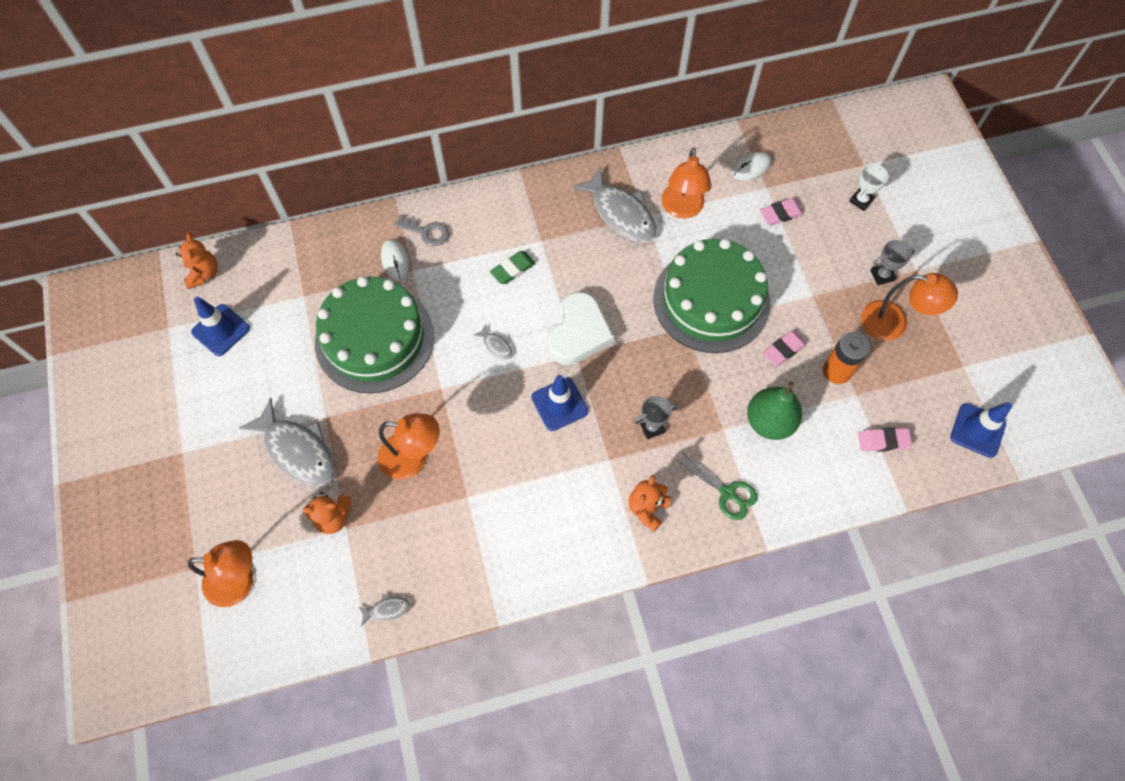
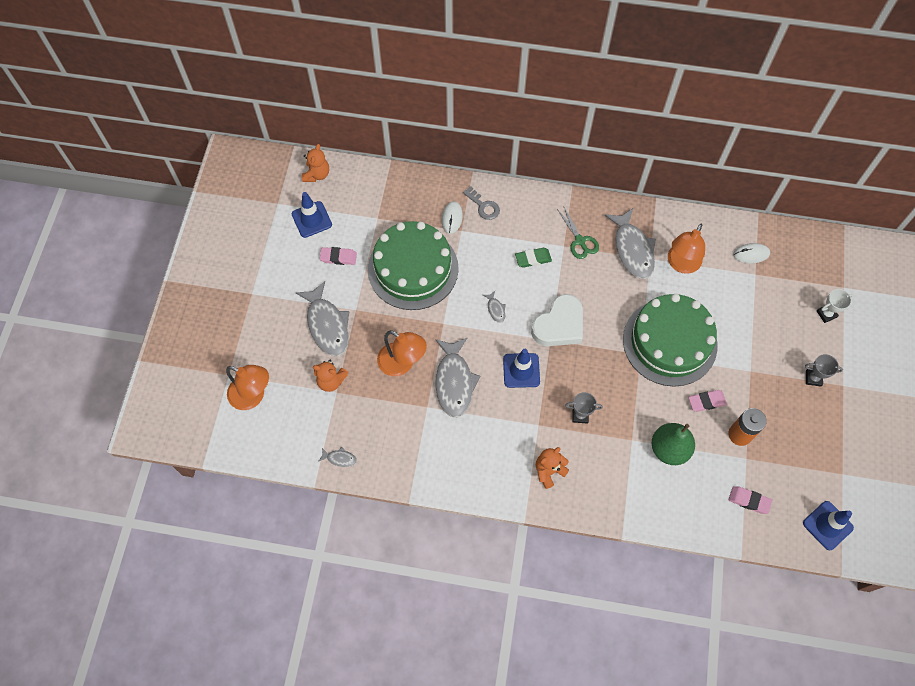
camera: 25 degrees right, 0 degrees up
(487, 452) = (454, 382): none -> grey fish
(727, 493) = (612, 486): green scissors -> green scissors (580, 241)
(780, 214) = (756, 299): pink eraser -> pink eraser (338, 257)
(894, 323) = (803, 418): orange lamp -> none

